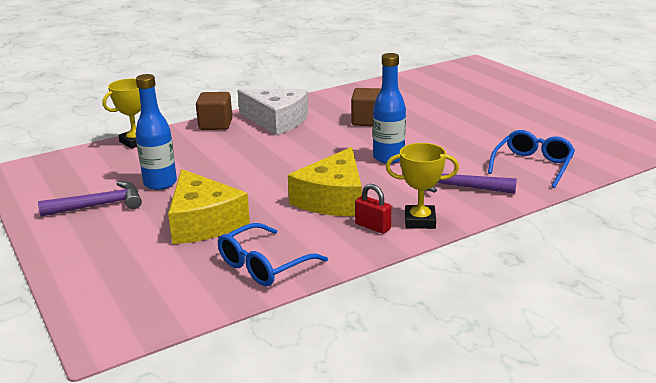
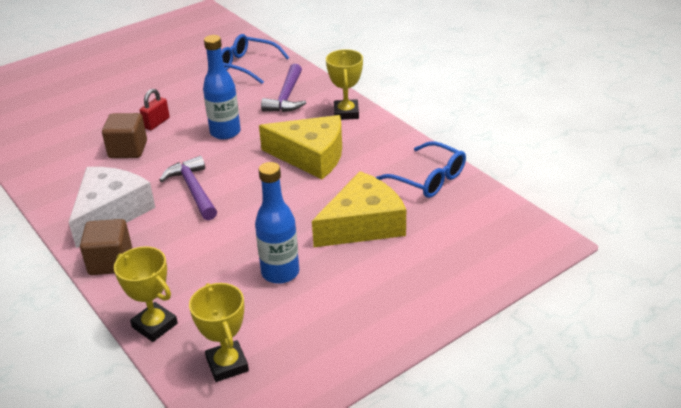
camera: 95 degrees left, 10 degrees up
(75, 165) = (227, 365): none -> yellow trophy
(99, 205) = (336, 308): purple hammer -> purple hammer (193, 190)
(372, 226) = (358, 133): red padlock -> red padlock (156, 123)

